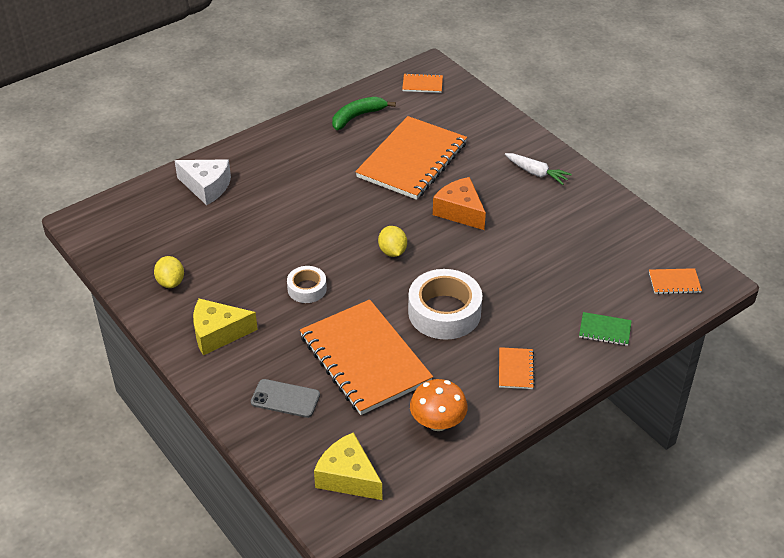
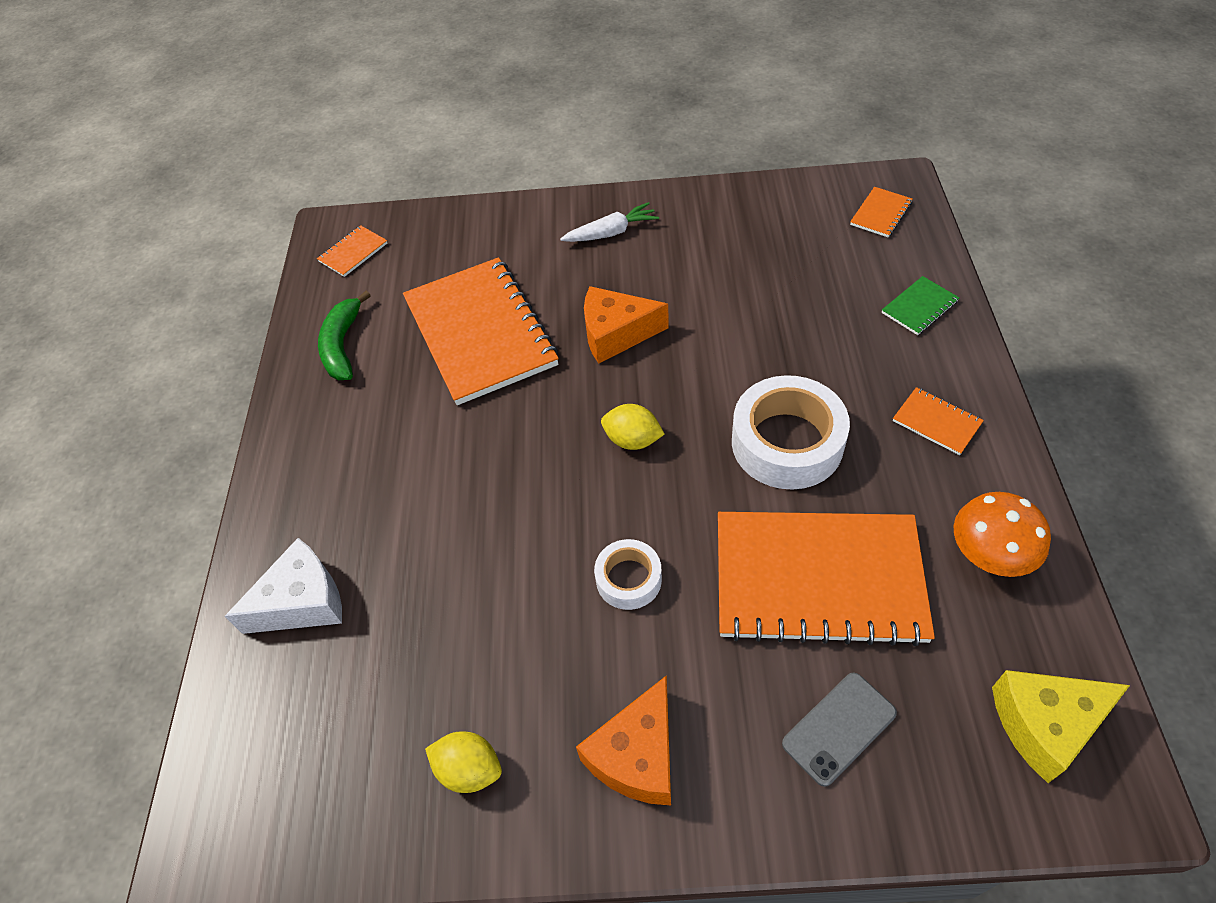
camera: 50 degrees left, 10 degrees up
(218, 333) = (637, 755): yellow cheese -> orange cheese

